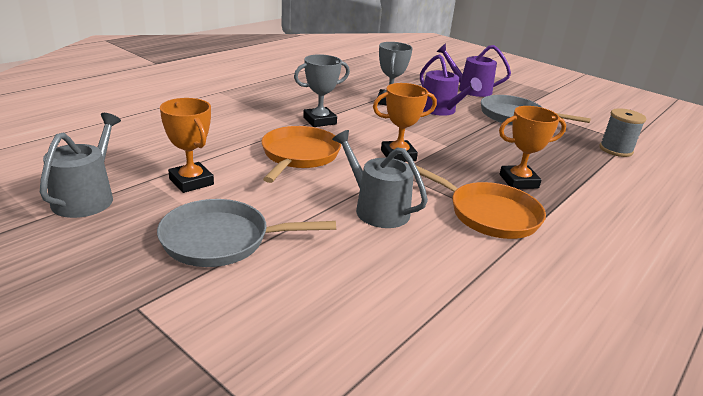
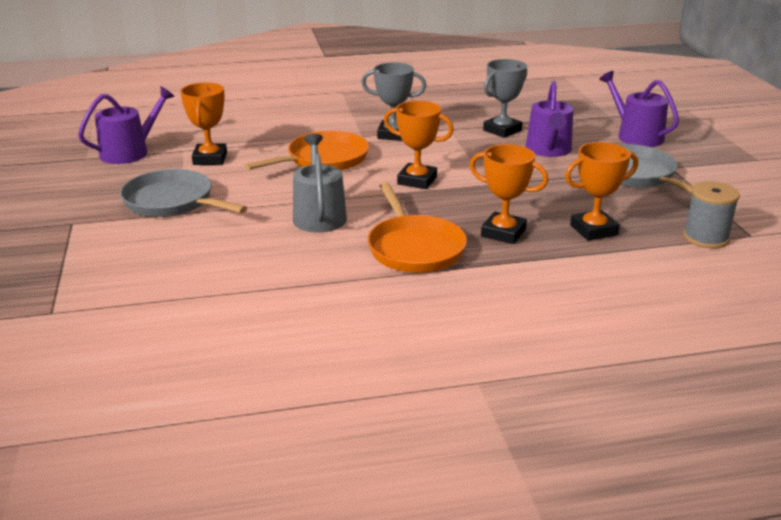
camera: 40 degrees right, 0 degrees up
(87, 197) = (129, 152): grey watering can -> purple watering can
(560, 162) = (593, 230): none -> orange trophy

